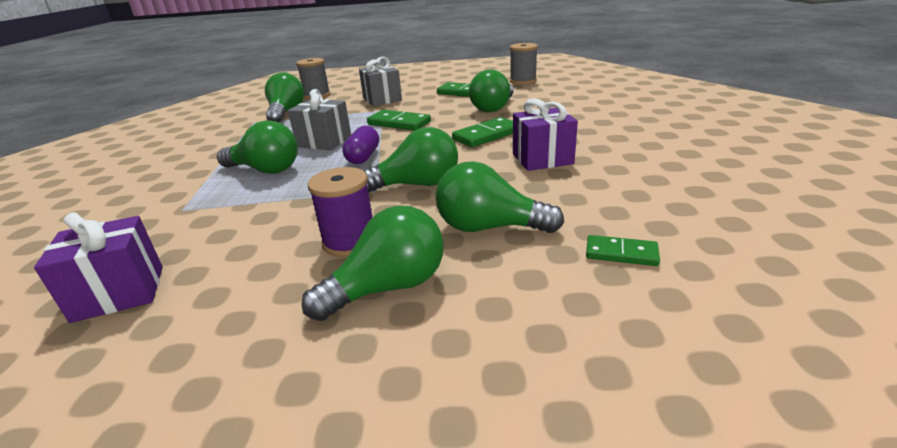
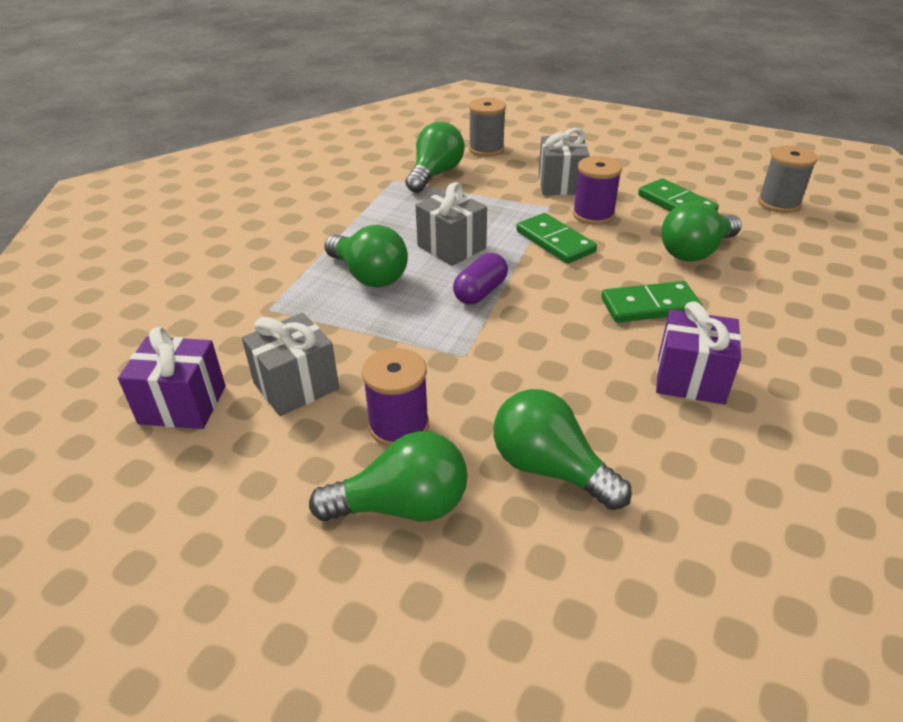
camera: 25 degrees right, 10 degrees up
(237, 246) = (296, 386): none -> grey gift
(415, 107) = (593, 215): none -> purple spool
(416, 185) = (512, 365): green light bulb -> none
(621, 253) = (669, 574): green domino -> none

